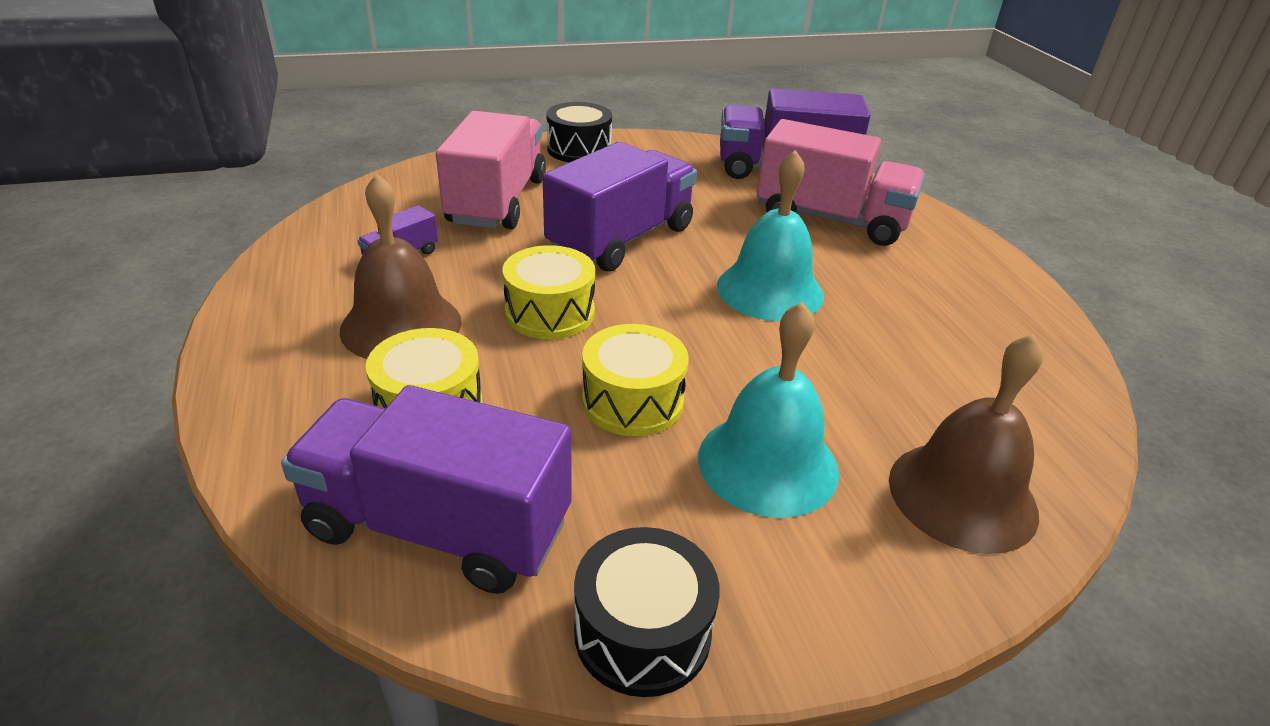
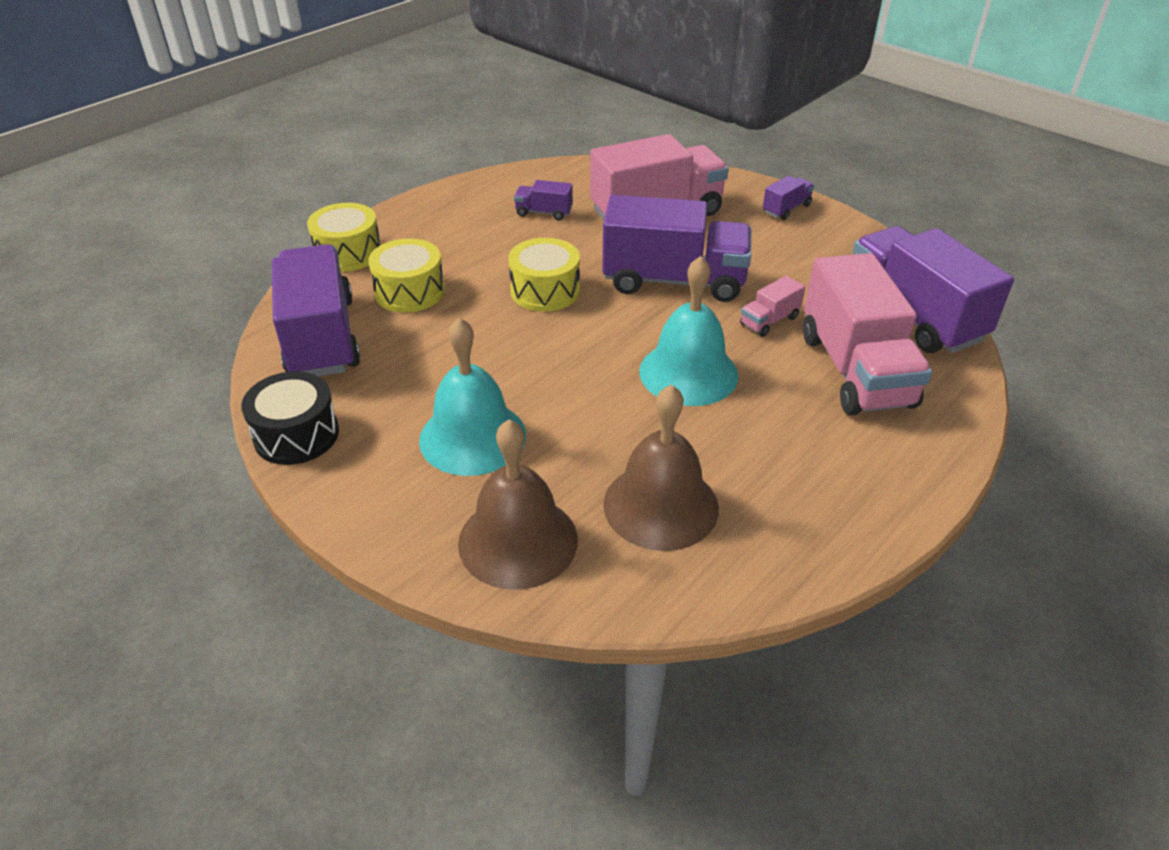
camera: 60 degrees right, 5 degrees up
(401, 325) = (473, 247): brown bell -> brown bell (660, 505)
(579, 149) = (786, 209): black drum -> purple truck
(632, 401) = (484, 359): yellow drum -> yellow drum (348, 253)
(731, 224) = (769, 321): none -> pink truck

